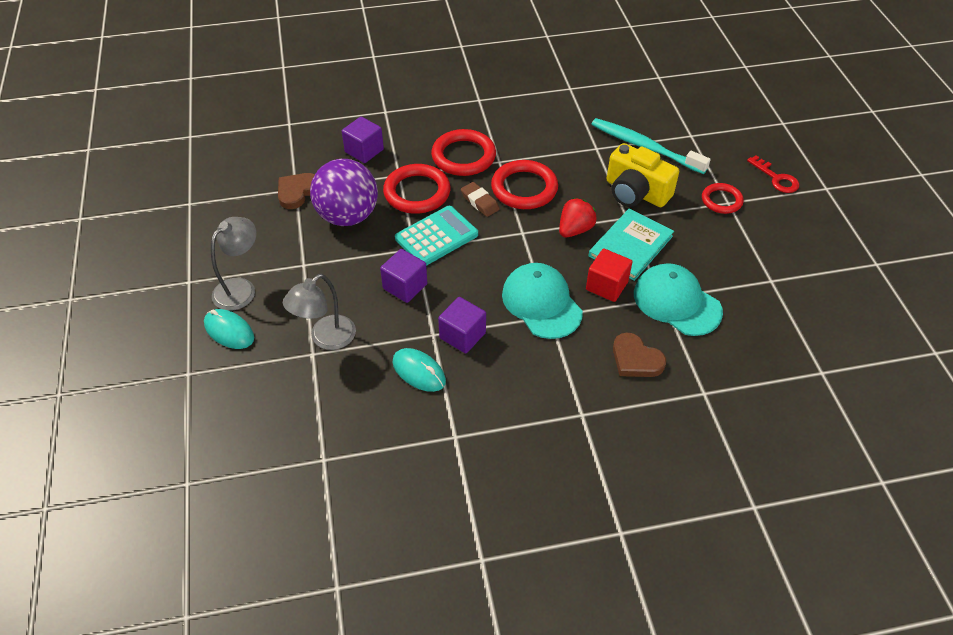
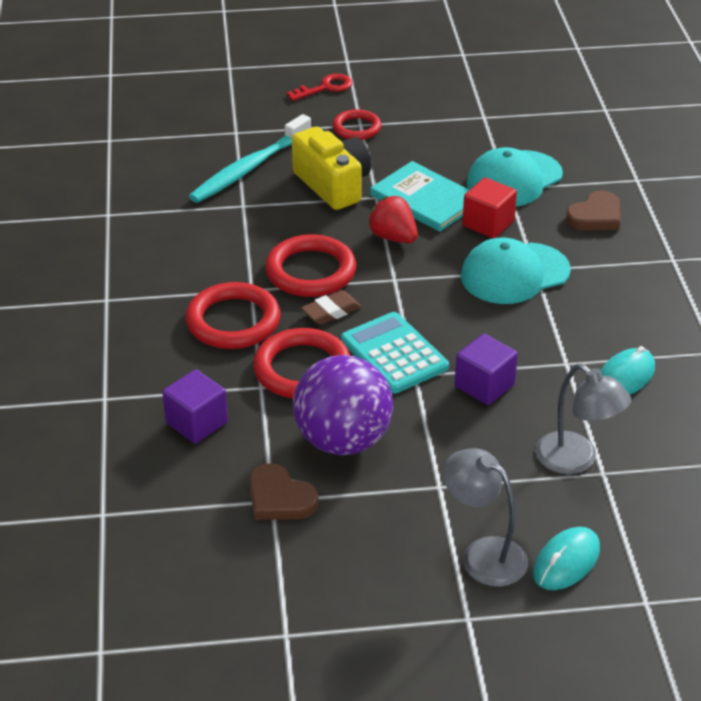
camera: 85 degrees left, 10 degrees down
(462, 335) = (566, 339): purple cube -> none
(636, 192) = (333, 185): yellow camera -> yellow camera turned 75 degrees counterclockwise

